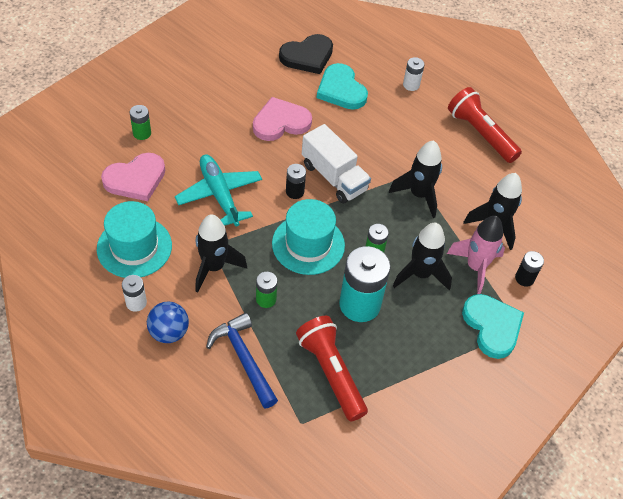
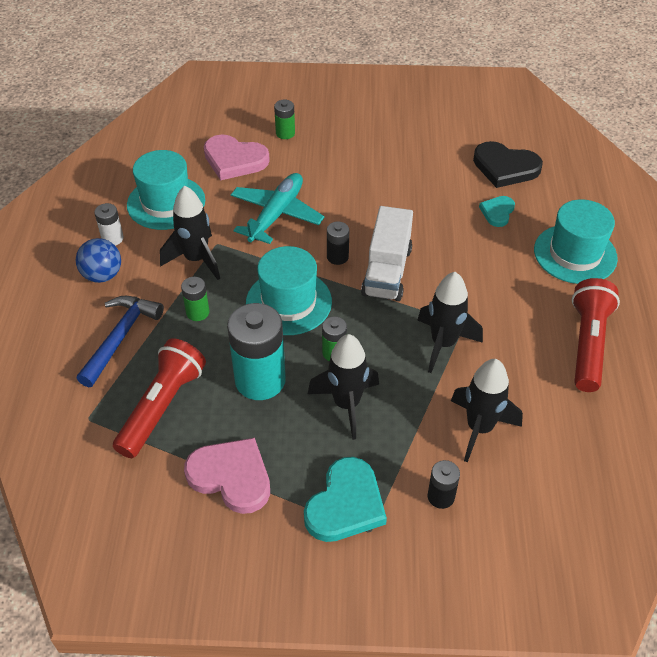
camera: 55 degrees right, 5 degrees down
(280, 122) = (404, 199): pink heart -> pink heart (231, 476)
(341, 90) = (497, 212): turquoise heart -> turquoise heart, size x0.57
(411, 85) = (575, 254): white battery -> turquoise hat
(475, 267) = (406, 444): pink rocket -> none

